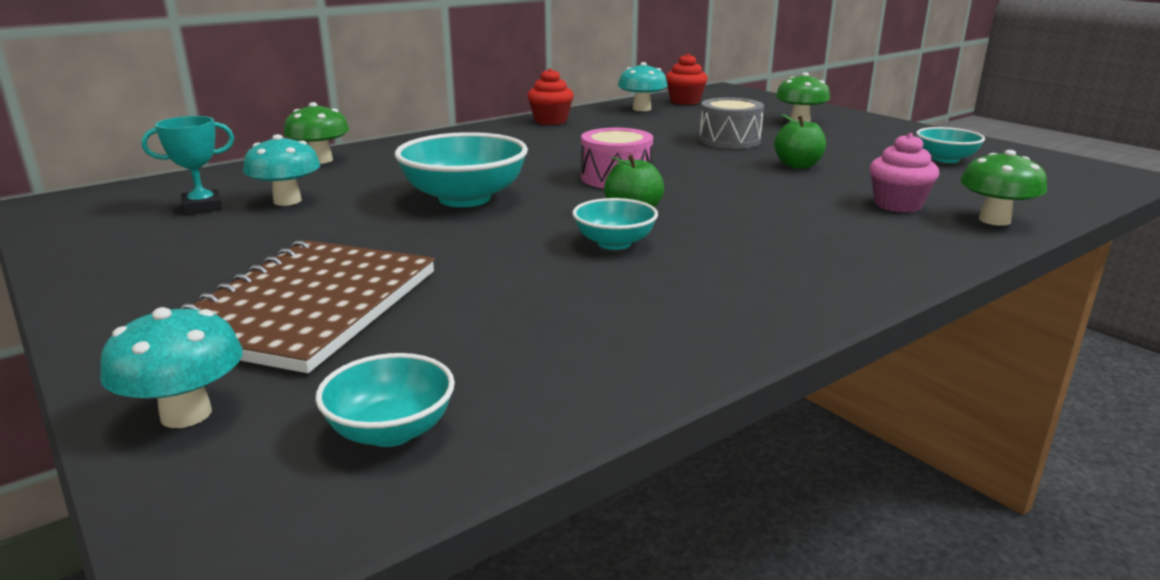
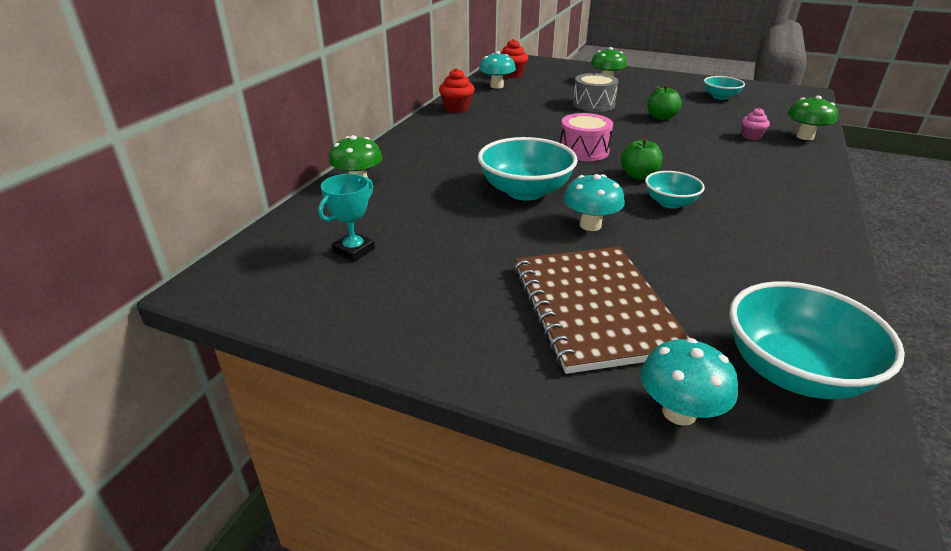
camera: 30 degrees left, 10 degrees up
(287, 201) = (408, 226): turquoise mushroom -> turquoise mushroom (590, 225)
(391, 431) = (793, 372): turquoise bowl -> turquoise bowl, size x1.76
(897, 205) = (751, 136): pink cupcake -> pink cupcake, size x0.67

